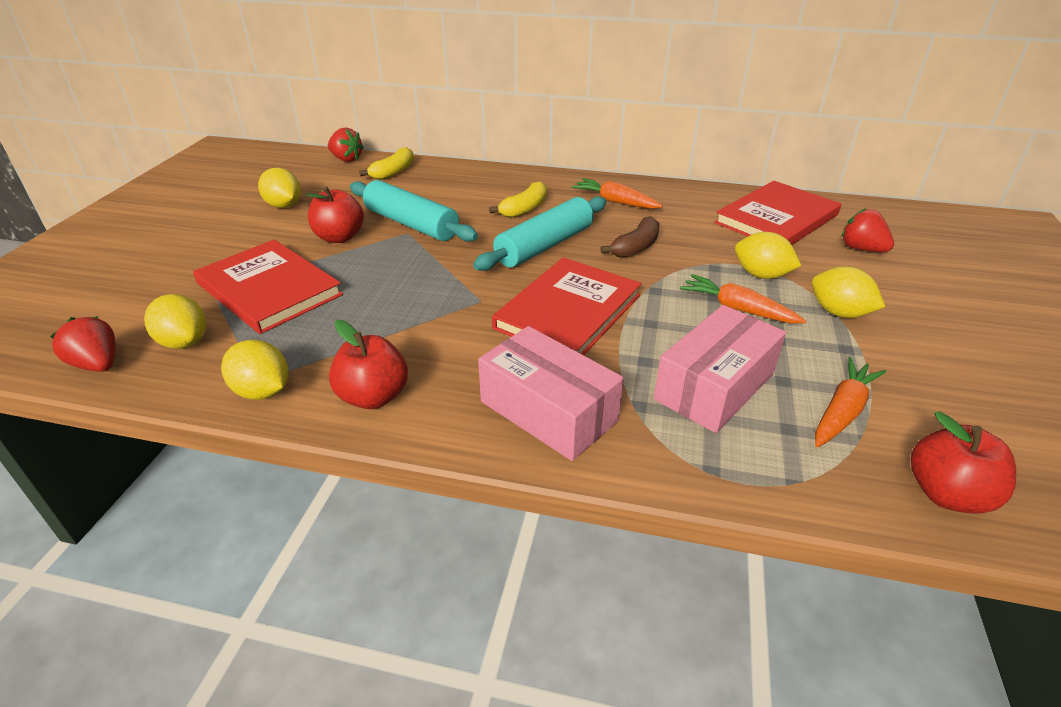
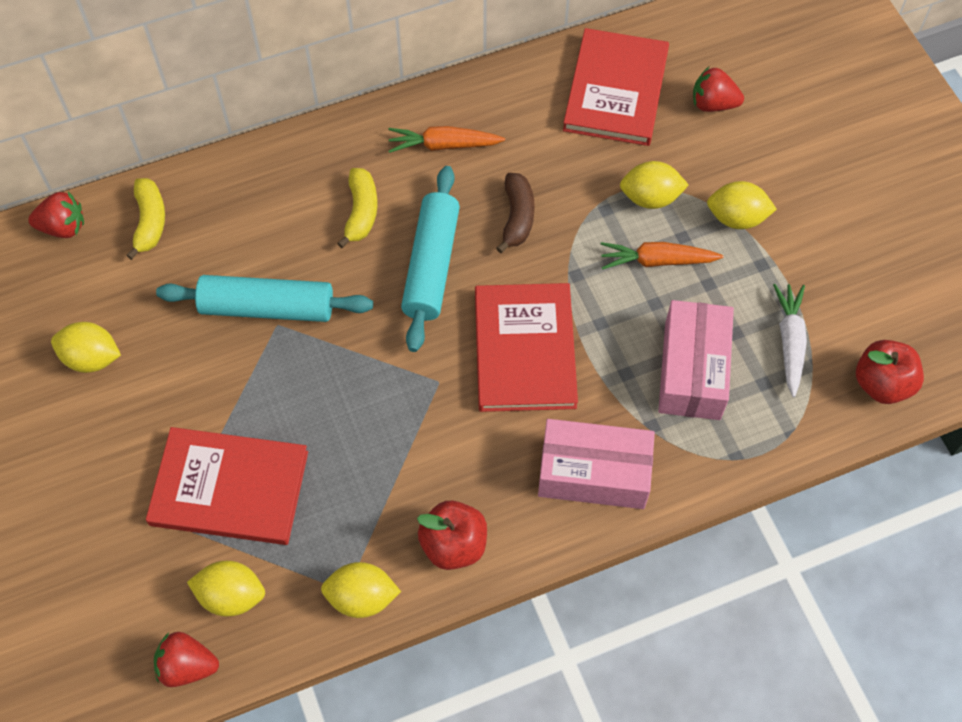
camera: 35 degrees left, 25 degrees up
(339, 237) = (214, 373): red apple -> none
(842, 411) = (790, 342): orange carrot -> white carrot

